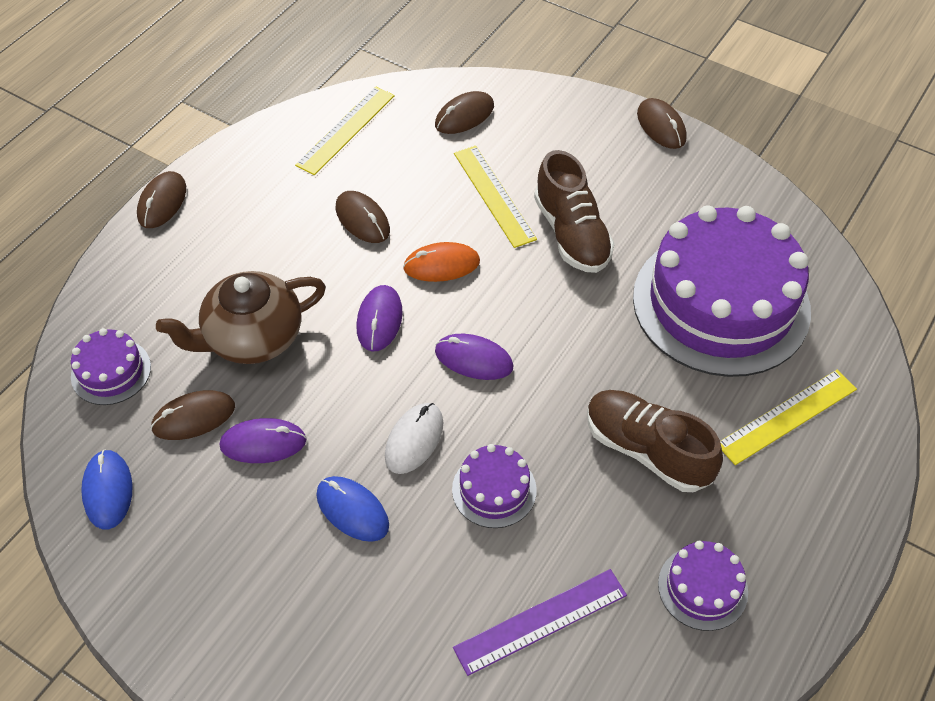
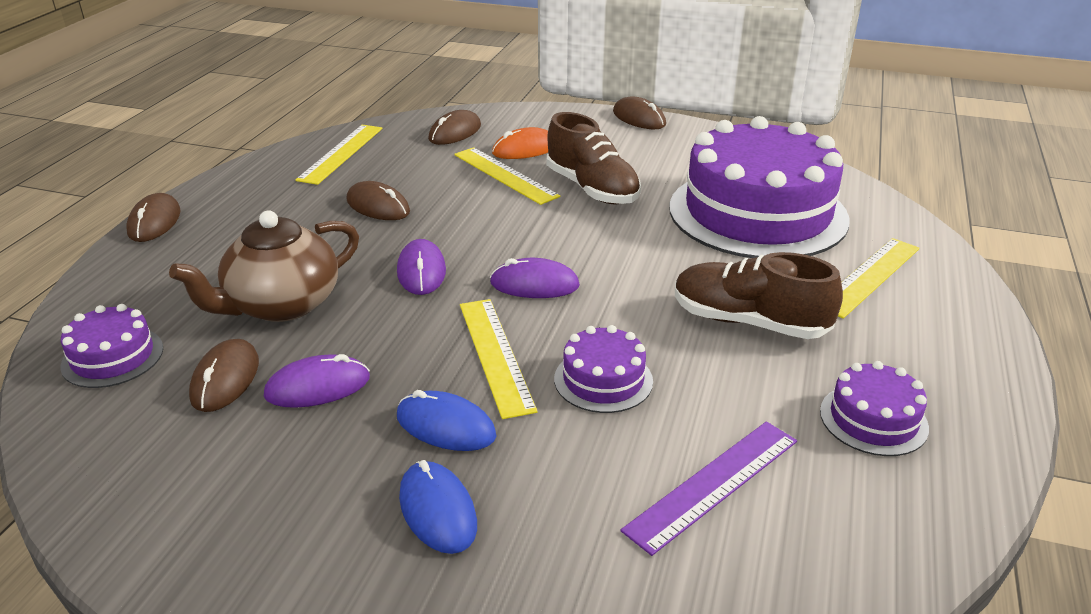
camera: 15 degrees left, 20 degrees down
(107, 491) = (123, 464): blue mouse -> blue mouse (437, 511)
(194, 417) = (225, 379): brown mouse -> brown mouse turned 45 degrees counterclockwise
(414, 440) = (495, 355): white mouse -> yellow ruler
(441, 265) = (472, 225): orange mouse -> orange mouse (525, 149)

